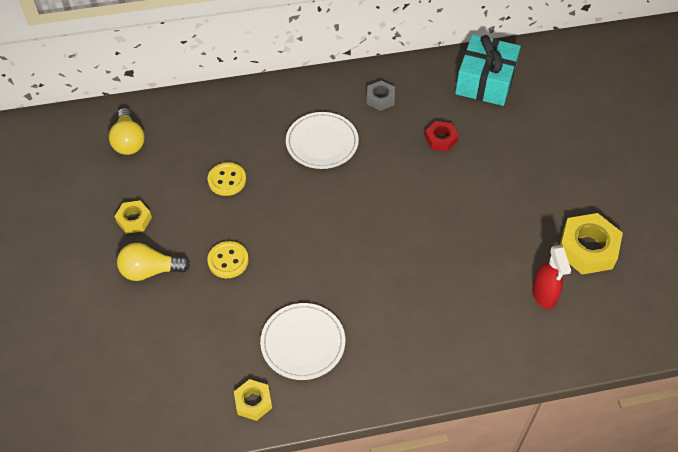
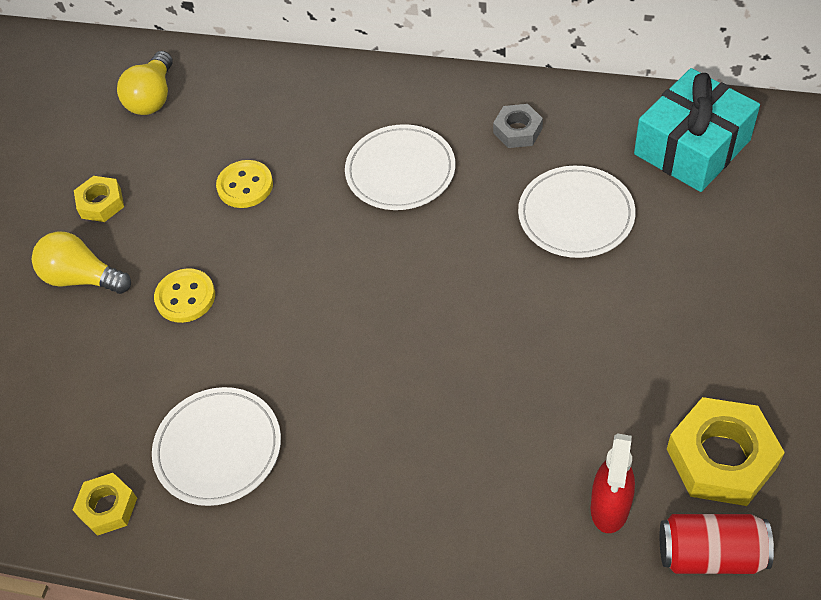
camera: 30 degrees right, 0 degrees up
(441, 139) = (576, 215): red nut -> white plate
(607, 300) = (710, 554): none -> red can

